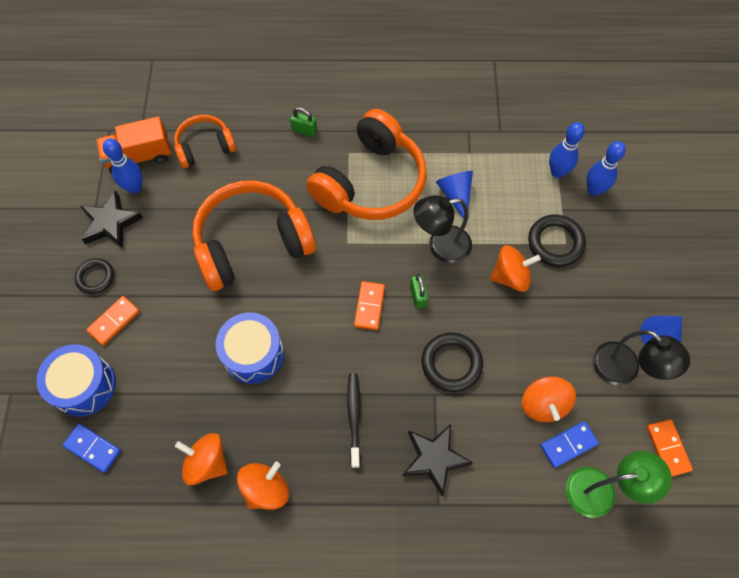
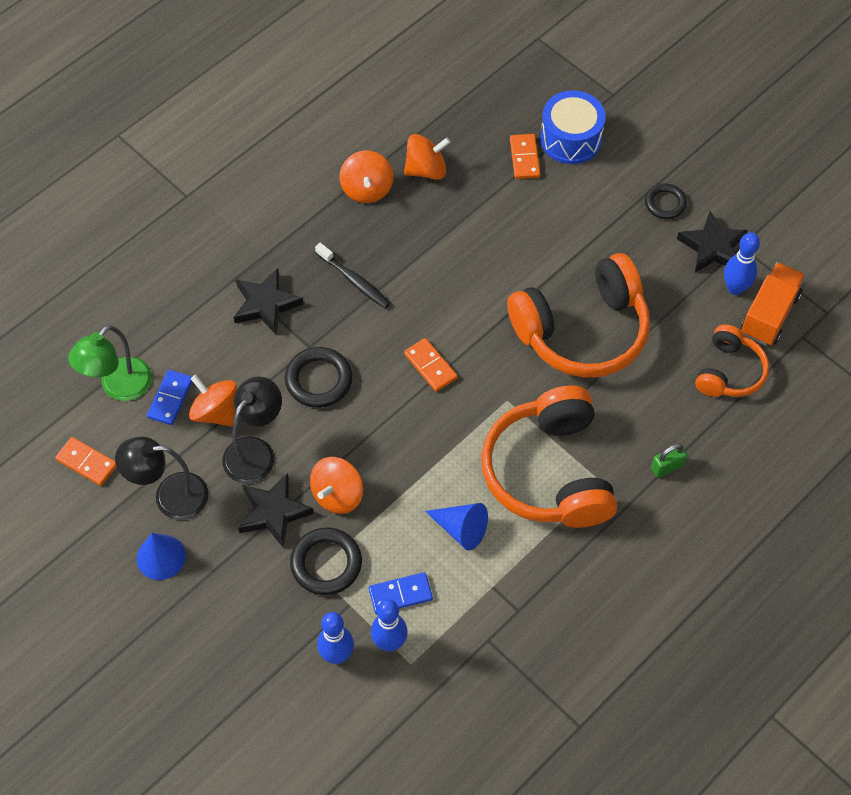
camera: 135 degrees right, 5 degrees down
(92, 448) = (513, 114): blue domino -> blue domino (400, 594)
(114, 321) = (608, 190): orange domino -> orange domino (524, 158)
(252, 243) = (582, 331): orange headphones -> orange headphones turned 45 degrees clockwise
(253, 354) = (479, 257): blue drum -> none
(418, 296) = (399, 409): green padlock -> none
(440, 246) = (425, 468): black lamp -> black lamp (255, 451)
(561, 300) = (273, 512): none -> black star

